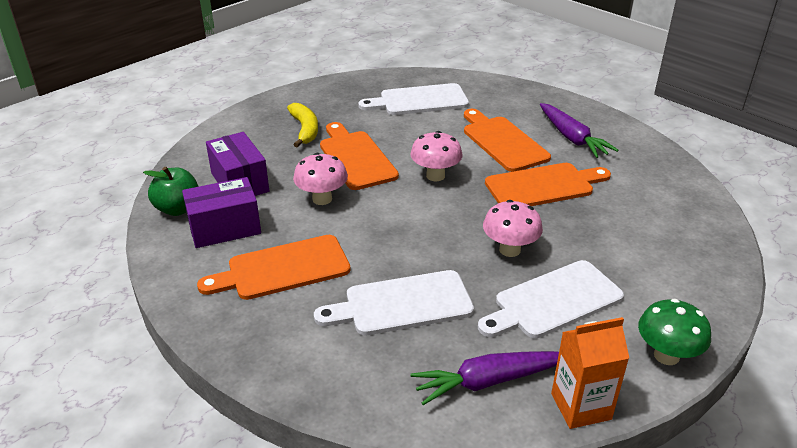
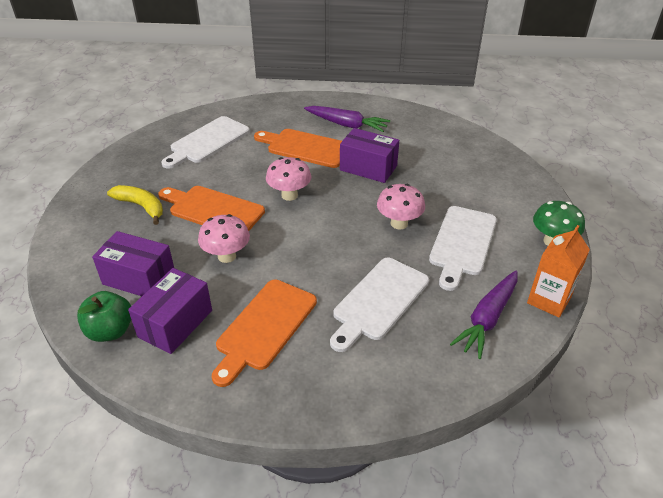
camera: 40 degrees left, 5 degrees up
(543, 186) = (368, 168): orange cutting board -> purple box

